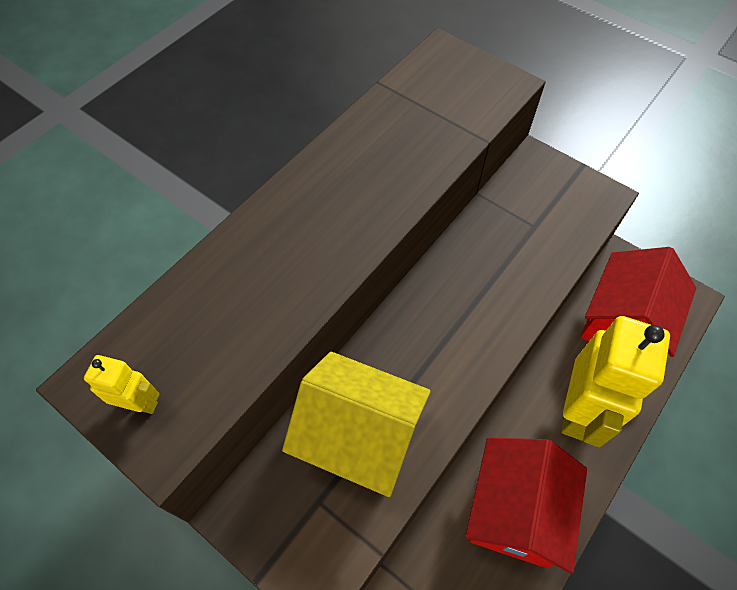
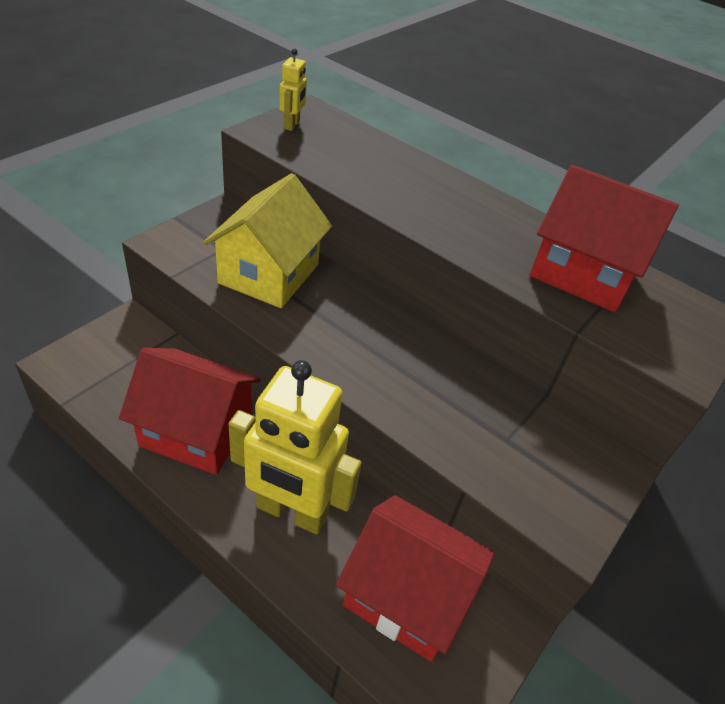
camera: 85 degrees right, 15 degrees down
(407, 126) = (583, 273): none -> red house

